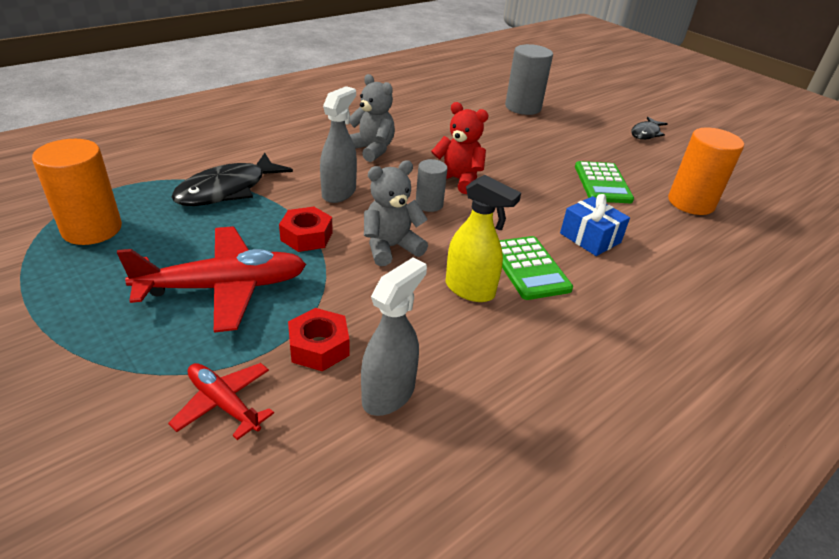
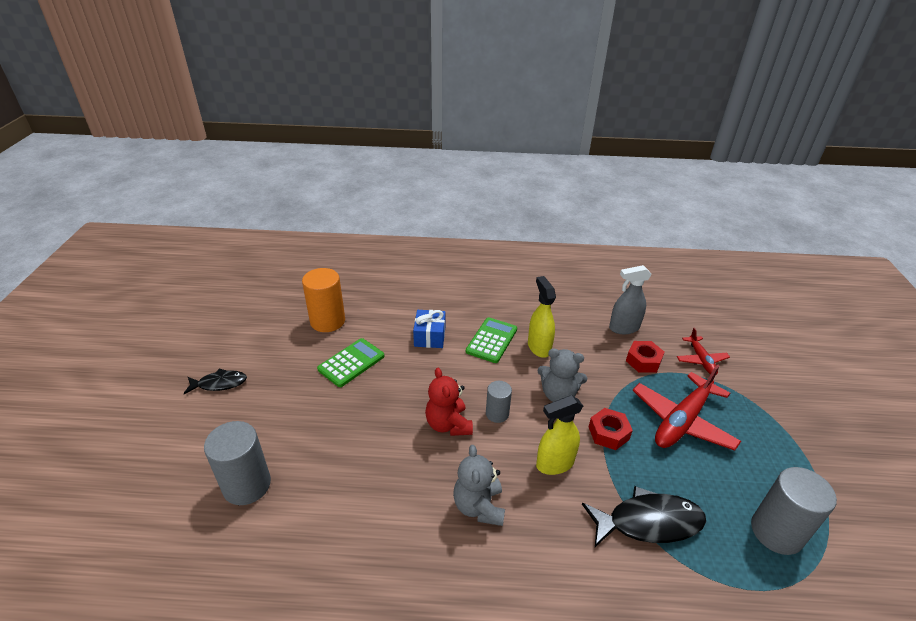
camera: 135 degrees left, 0 degrees up
(92, 229) = (776, 532): orange cylinder -> grey cylinder
(224, 287) = (682, 421): red plane -> red plane turned 75 degrees counterclockwise
(339, 193) = (554, 464): grey spray bottle -> yellow spray bottle

